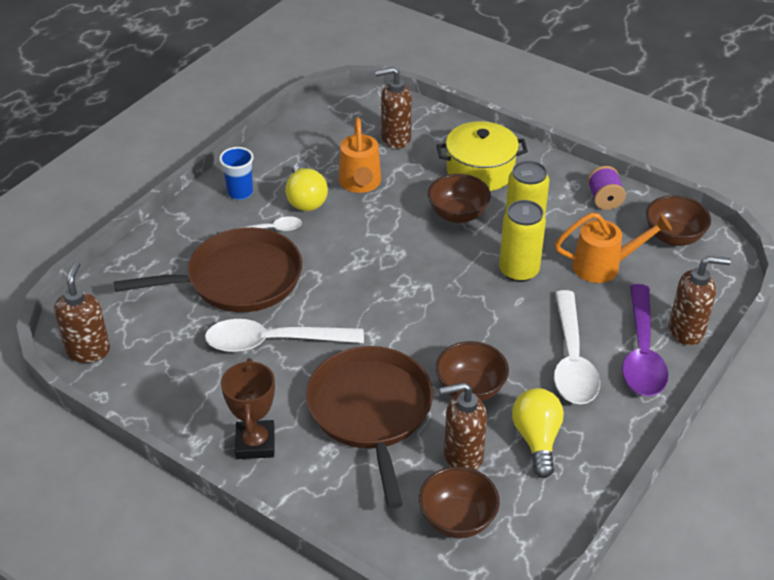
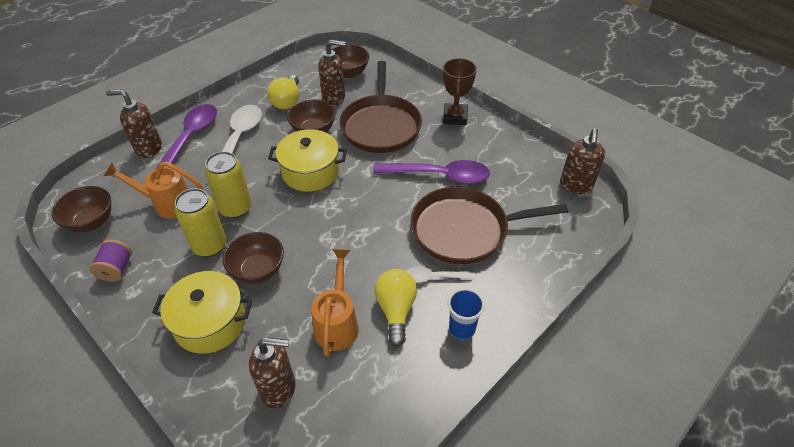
camera: 170 degrees left, 5 degrees up
(274, 342) = (439, 175): white spoon -> purple spoon
(448, 326) = (310, 172): none -> yellow pot

